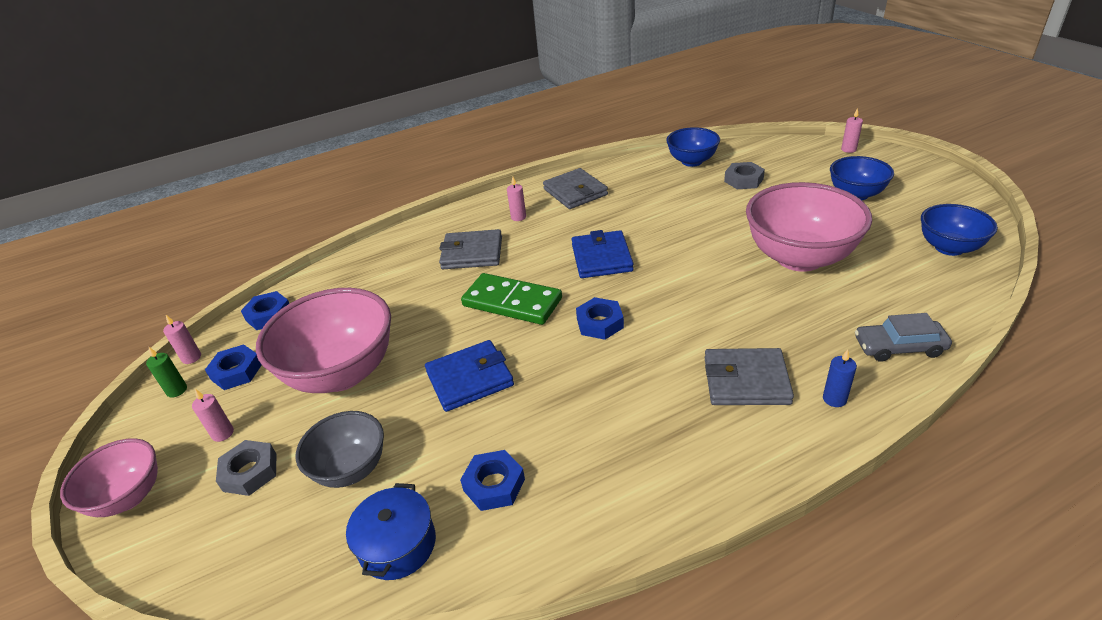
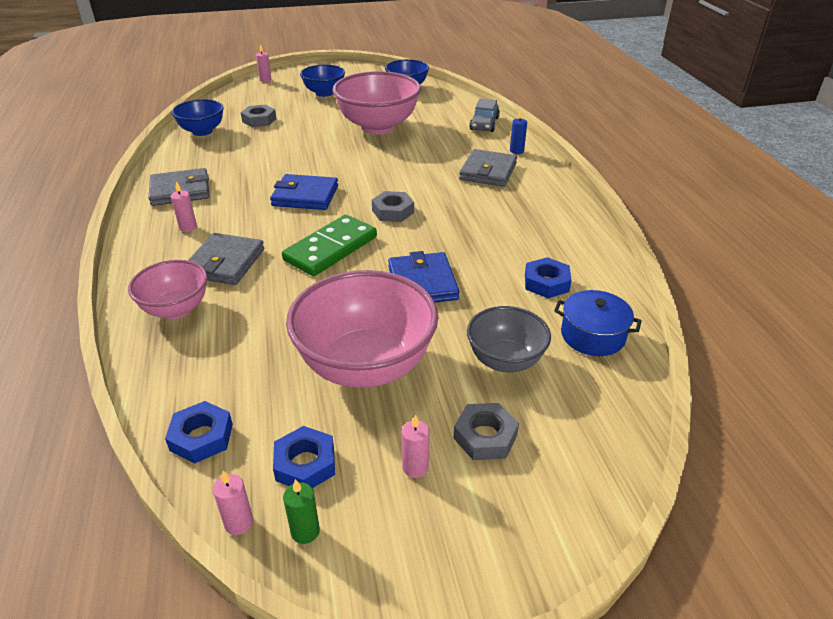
camera: 80 degrees left, 0 degrees up
(128, 497) = (488, 555): pink bowl -> pink bowl (176, 309)
(600, 323) = (393, 211): blue nut -> grey nut

